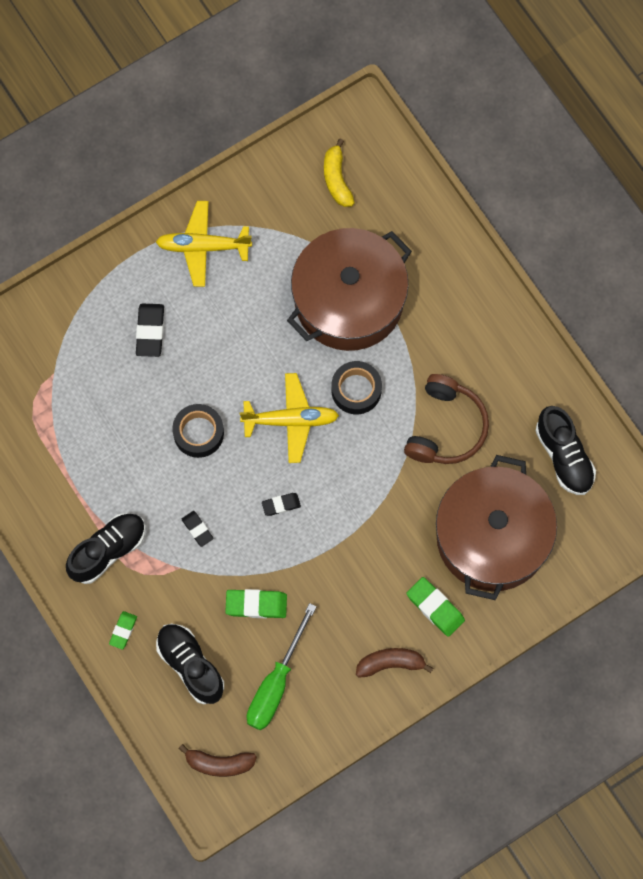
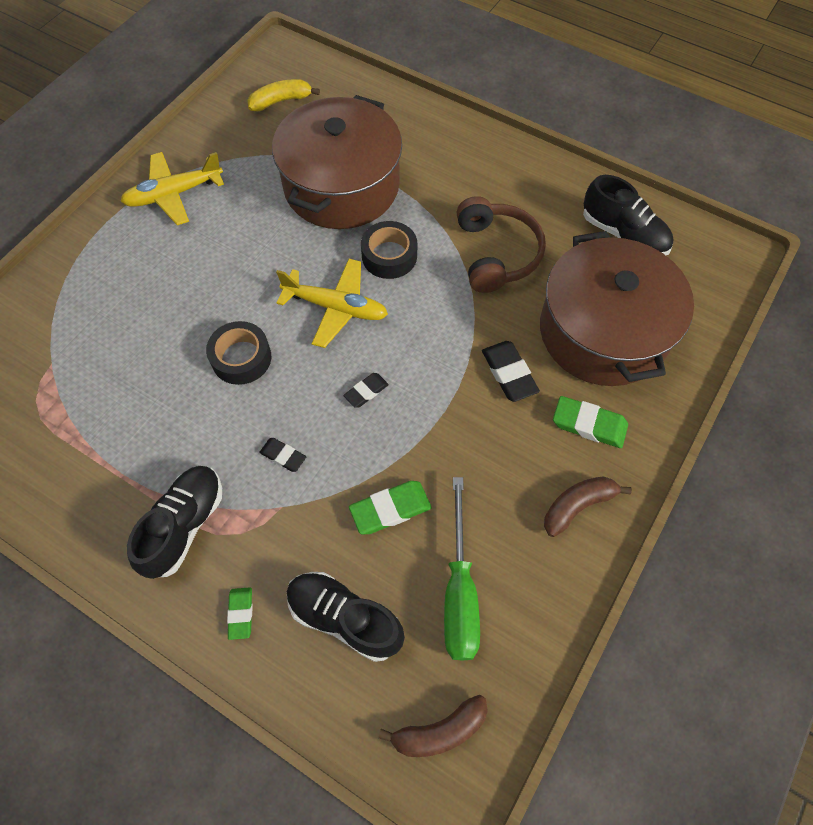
camera: 25 degrees left, 10 degrees down
(150, 331) = (148, 284): black eraser -> black eraser (509, 373)
(291, 420) = (336, 307): yellow plane -> yellow plane turned 45 degrees clockwise
(337, 179) = (281, 101): yellow banana -> yellow banana turned 105 degrees clockwise

